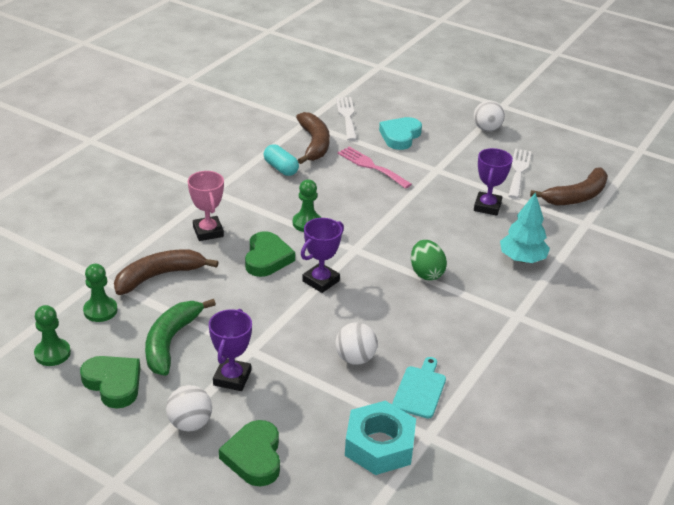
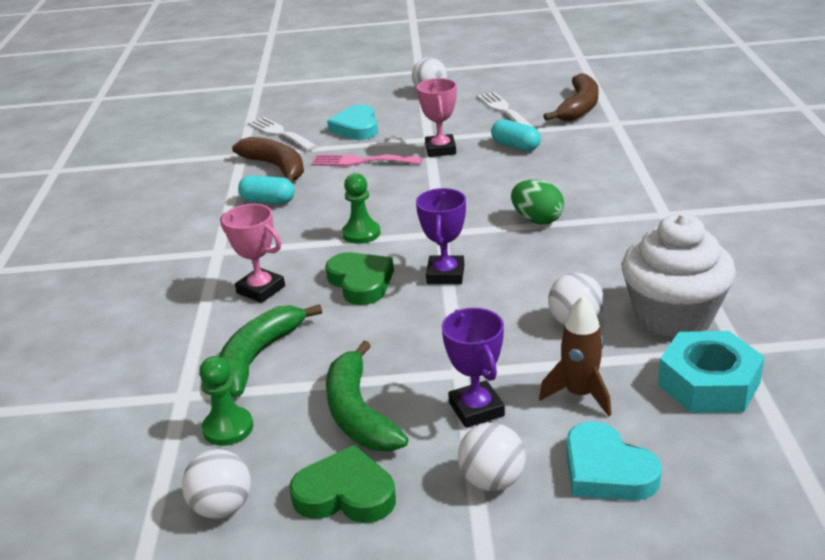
camera: 30 degrees left, 5 degrees down
(52, 353) = (222, 507): green pawn -> white ball
(159, 276) = (258, 358): brown banana -> green banana
(254, 457) = (607, 470): green heart -> turquoise heart
(298, 405) = (580, 394): none -> brown rocket
(420, 390) = (673, 315): turquoise cutting board -> white cupcake
(433, 183) = (440, 150): none -> pink trophy
(487, 207) = (515, 146): purple trophy -> turquoise capsule
(522, 259) = (603, 170): turquoise tree -> none

